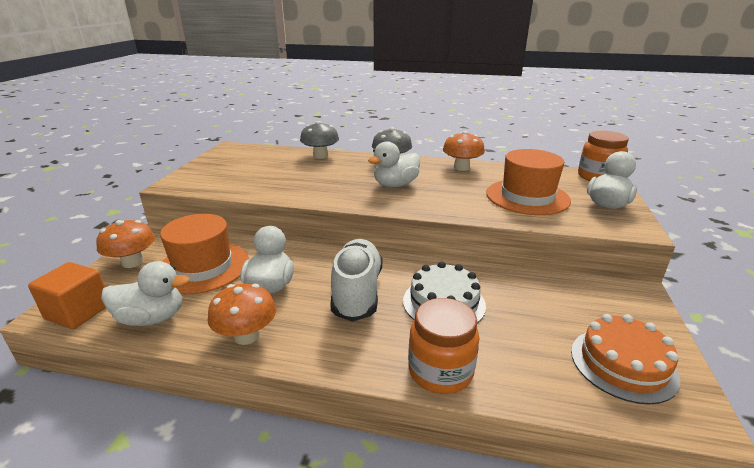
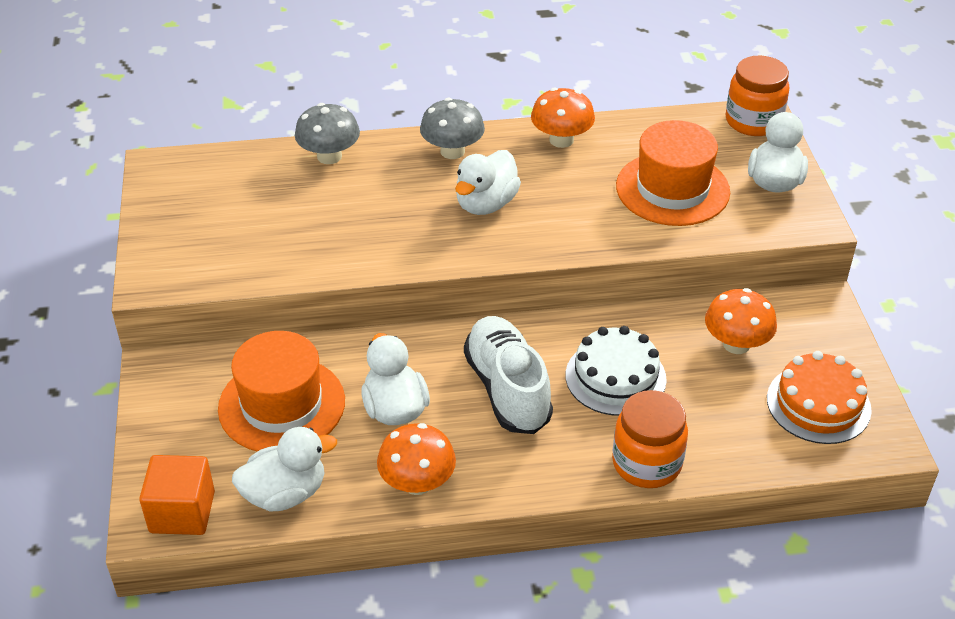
camera: 20 degrees left, 15 degrees up
(132, 262) = (174, 423): orange mushroom -> orange mushroom (736, 344)

